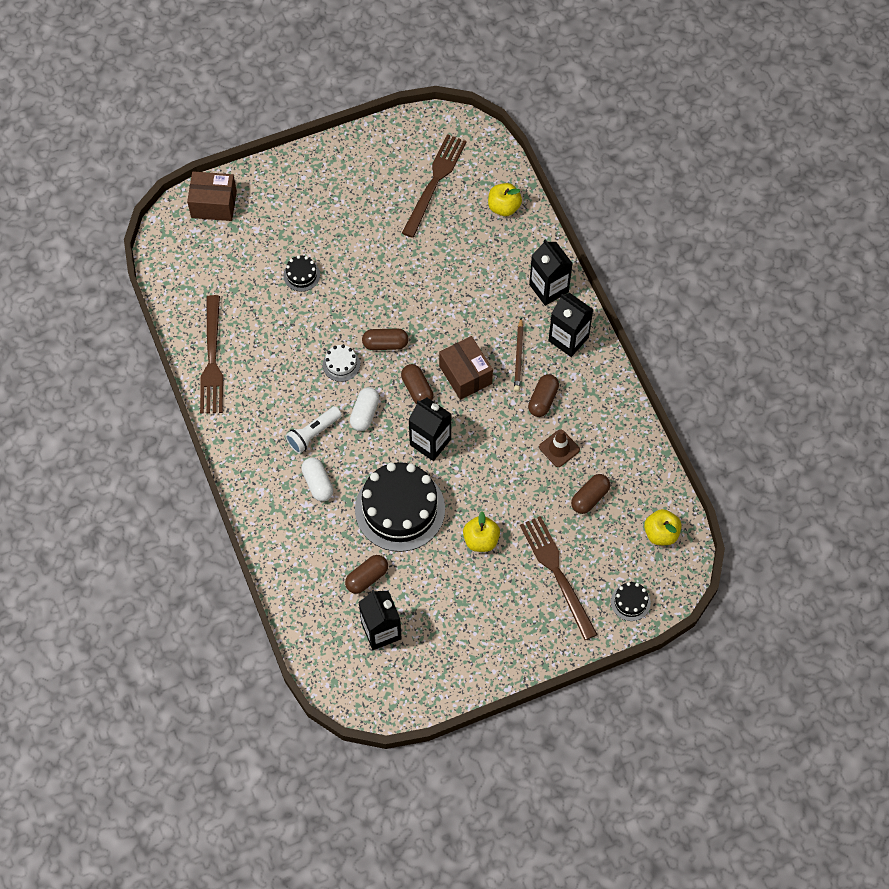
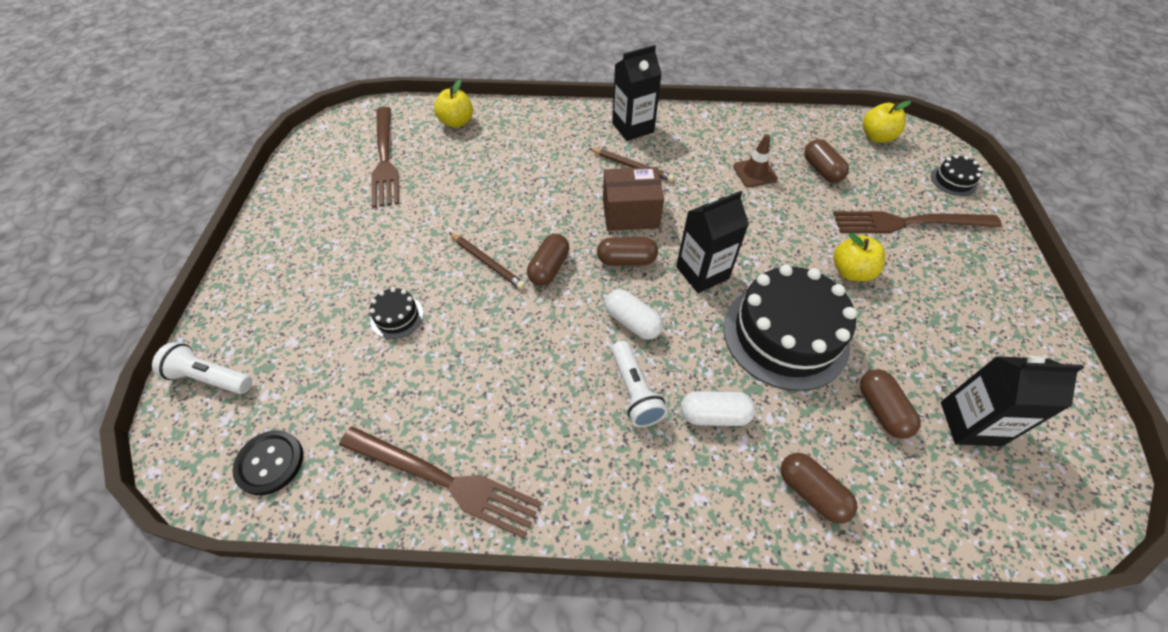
camera: 65 degrees left, 10 degrees down
(182, 270) = (270, 463): none -> black button
(214, 204) = (210, 378): brown box -> white flashlight
(341, 364) = (550, 321): white cake -> none
(371, 304) = (487, 262): none -> brown pencil
(434, 182) = (384, 159): brown fork -> brown fork turned 150 degrees counterclockwise
(543, 400) = (692, 166): brown capsule -> brown capsule (811, 492)
(548, 288) = (568, 122): black carton -> none

